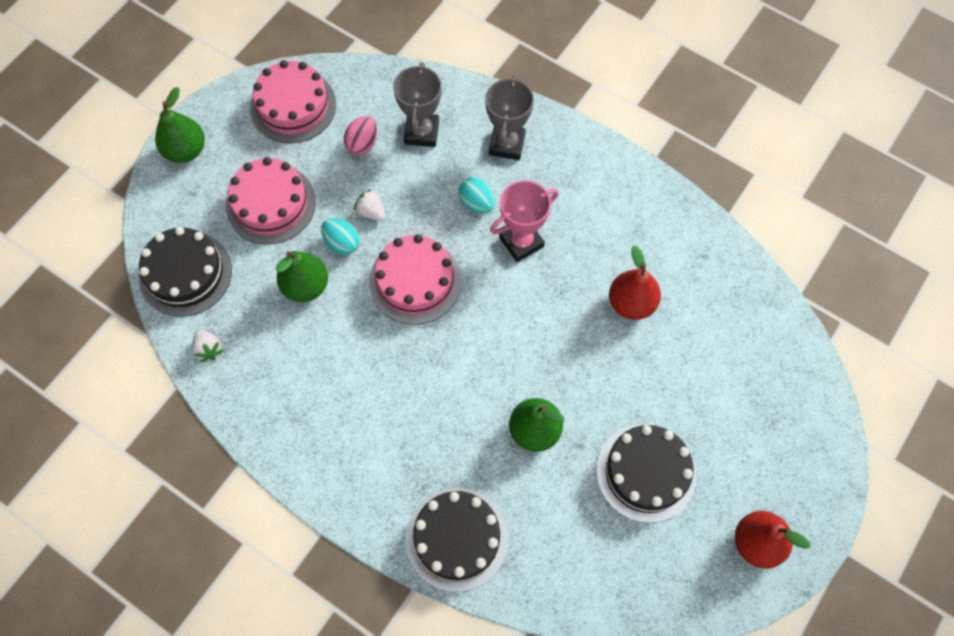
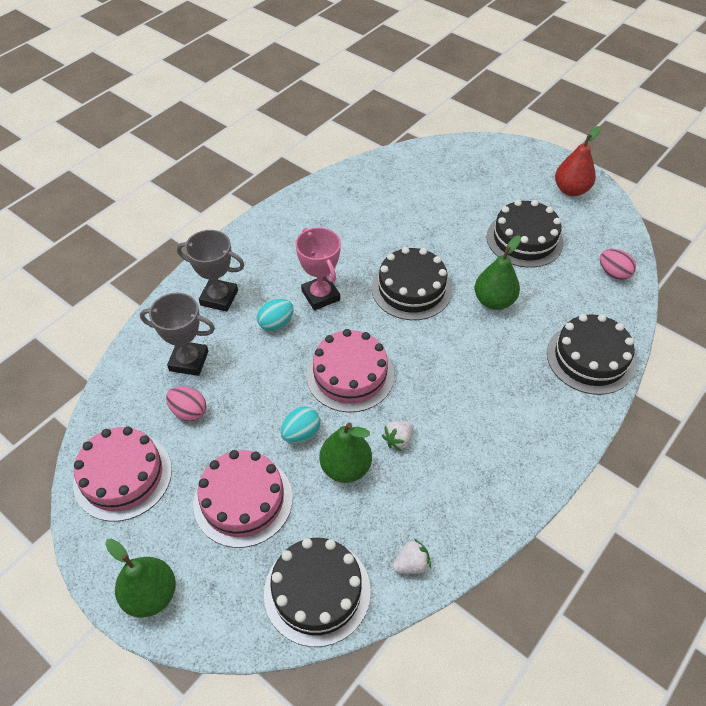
camera: 85 degrees left, 15 degrees down
(371, 212) = (270, 407): white strawberry -> white strawberry (398, 440)
(543, 337) = (411, 289): none -> black cake
(600, 584) = (613, 273): none -> pink egg
(631, 303) = (385, 233): red pear -> none

